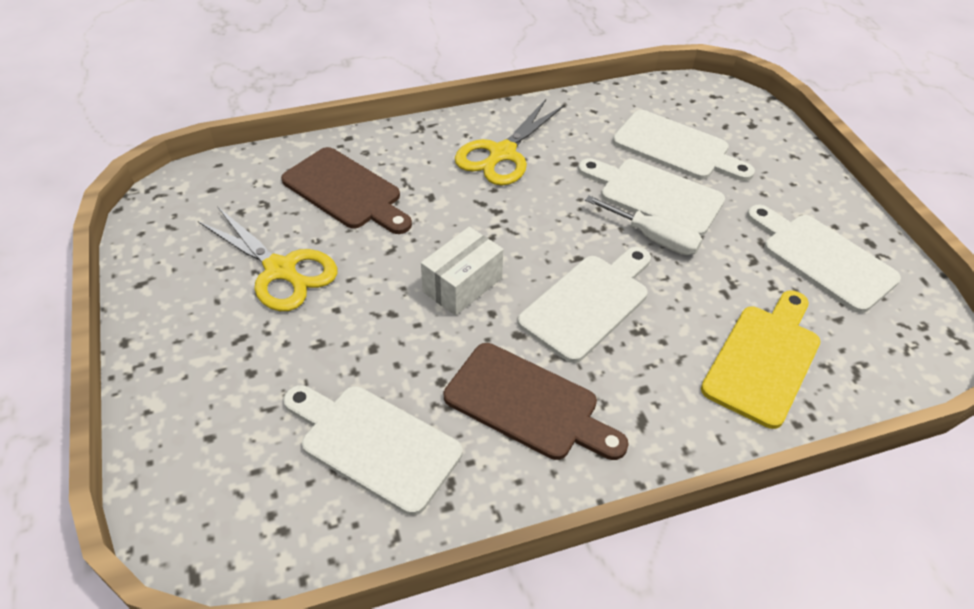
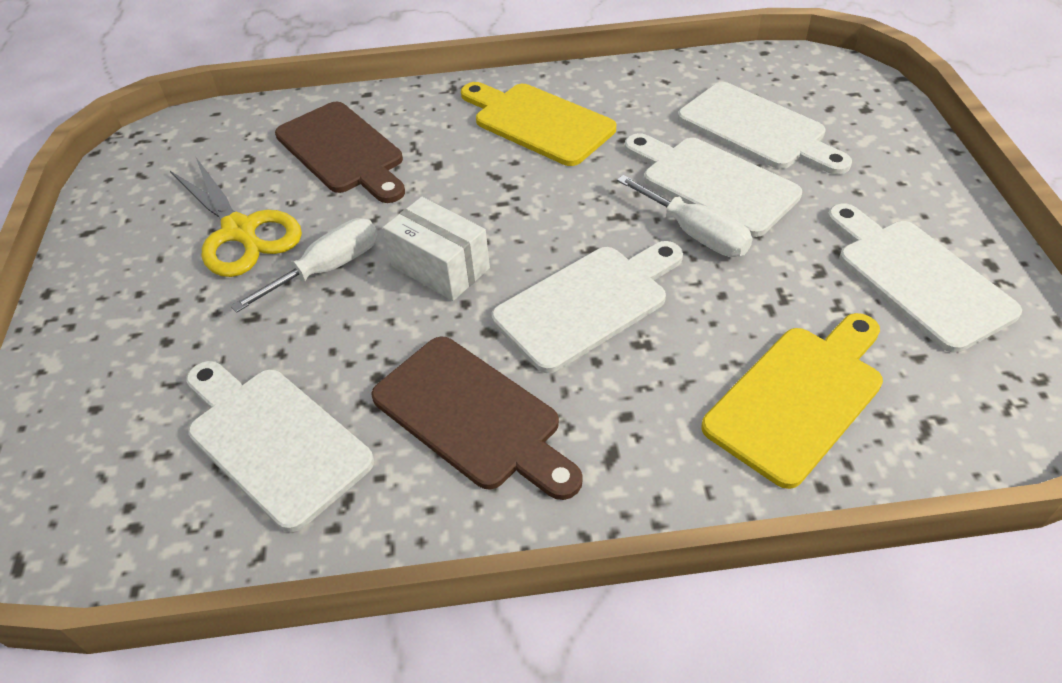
camera: 15 degrees right, 0 degrees up
(368, 295) = (327, 269): none -> white screwdriver
(462, 285) = (440, 267): white box -> white box turned 75 degrees clockwise
(502, 153) = (538, 122): yellow scissors -> yellow cutting board

